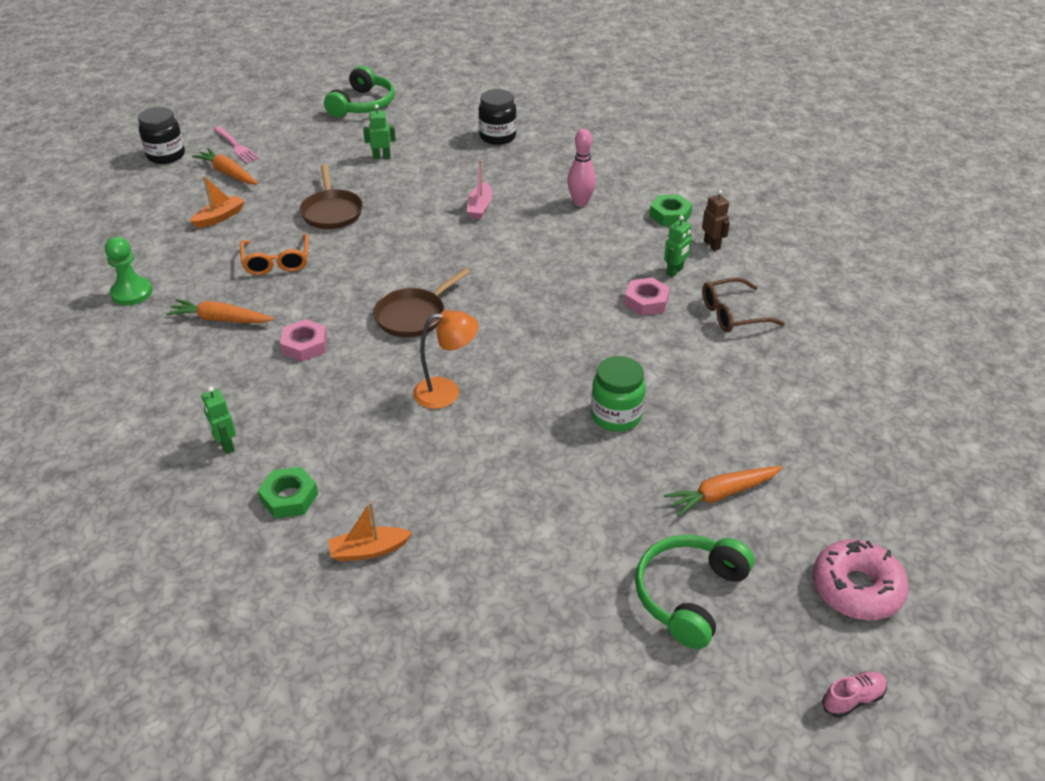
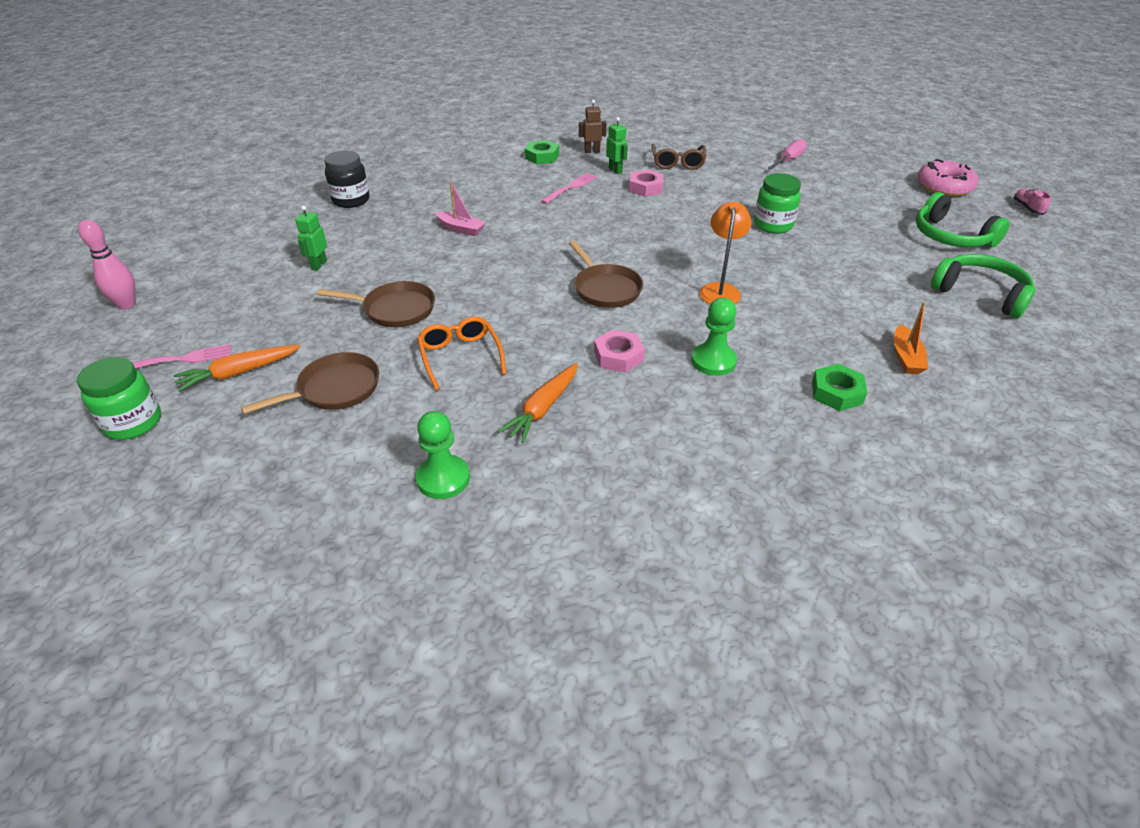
camera: 70 degrees left, 0 degrees up
(166, 155) = (133, 423): black jar -> green jar
(219, 217) = (334, 389): orange boat -> brown pan
(226, 445) = (755, 425): green robot -> none
(276, 261) = (460, 357): orange glasses -> orange glasses turned 120 degrees counterclockwise
(316, 405) = (713, 361): none -> green pawn
(363, 105) = (196, 260): green headphones -> green headphones (980, 294)
(580, 202) = (494, 185): pink bowling pin -> pink bowling pin (127, 304)
(609, 250) = (571, 188): none -> pink fork
(721, 494) = (861, 207): orange carrot -> none
(821, 411) = (789, 160): none -> pink screwdriver

